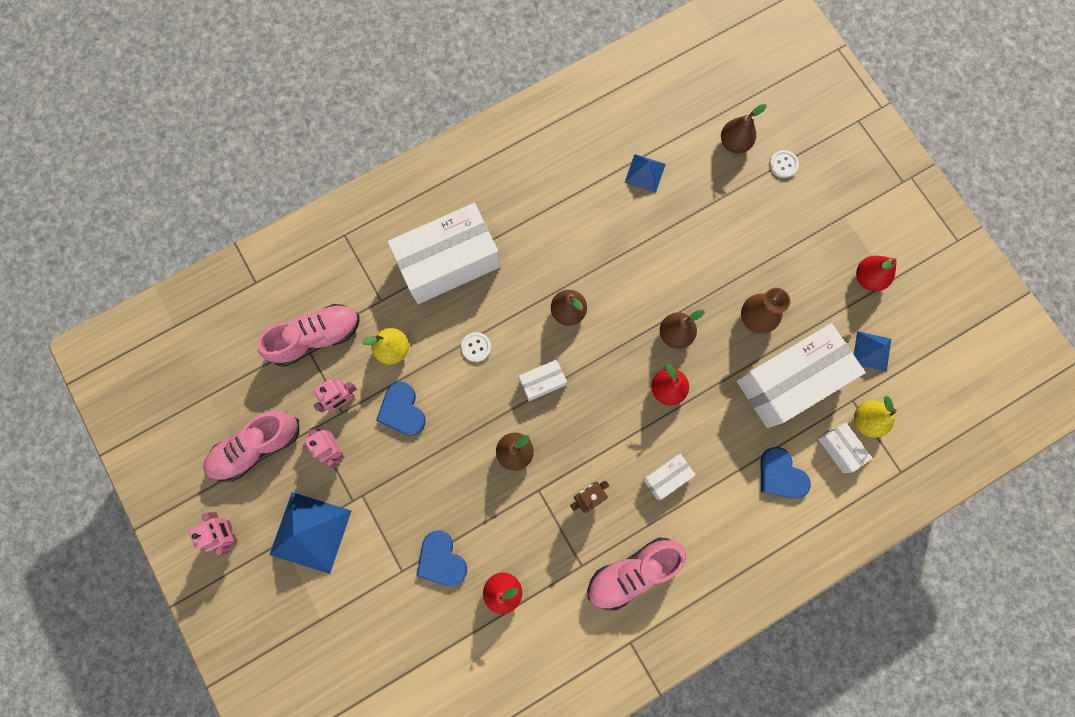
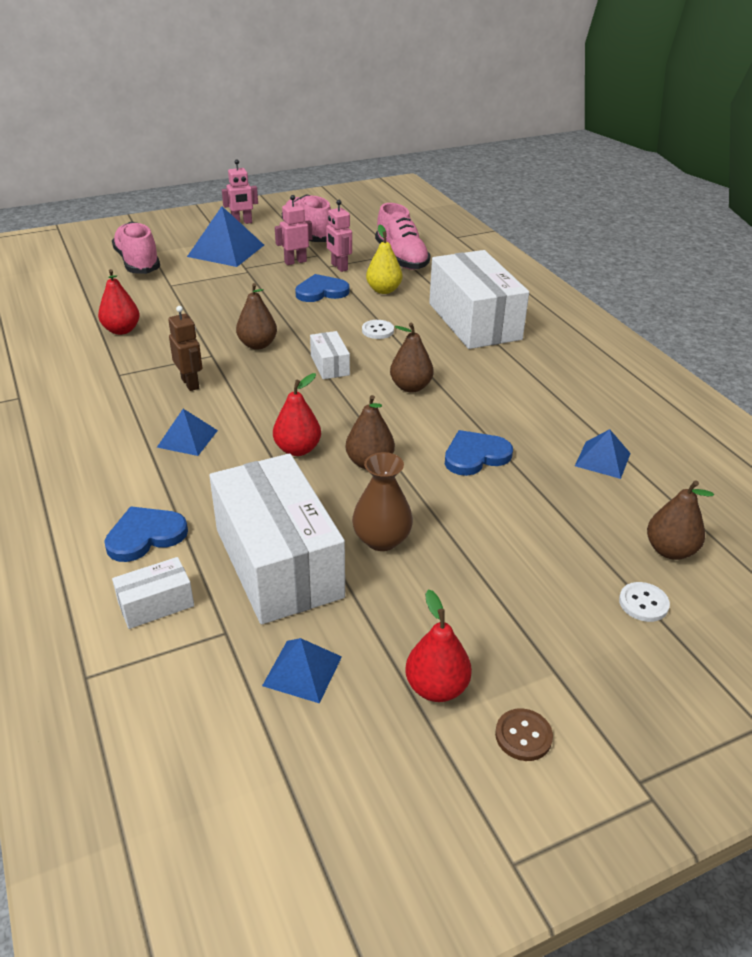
camera: 95 degrees right, 40 degrees down
(441, 560) = (170, 302): blue heart -> blue heart (475, 456)
(632, 572) = (92, 405): pink shoe -> pink shoe (138, 263)
(666, 477) = (187, 438): white box -> blue pyramid
(866, 420) = (188, 644): yellow pear -> none
(889, 234) = (523, 736): none -> brown button

